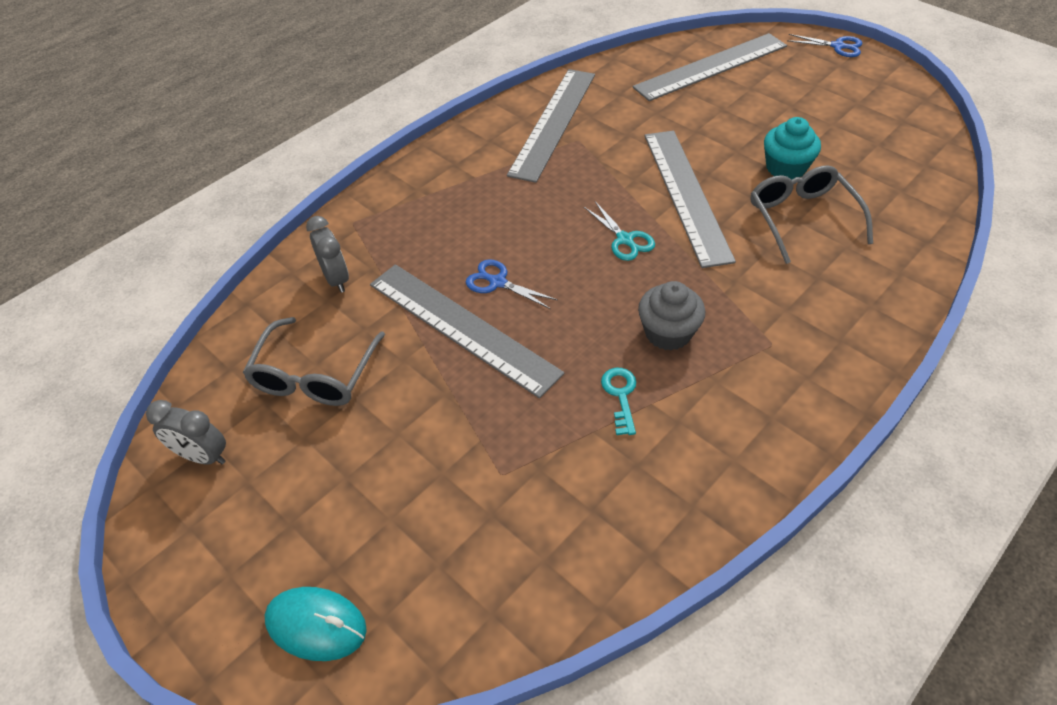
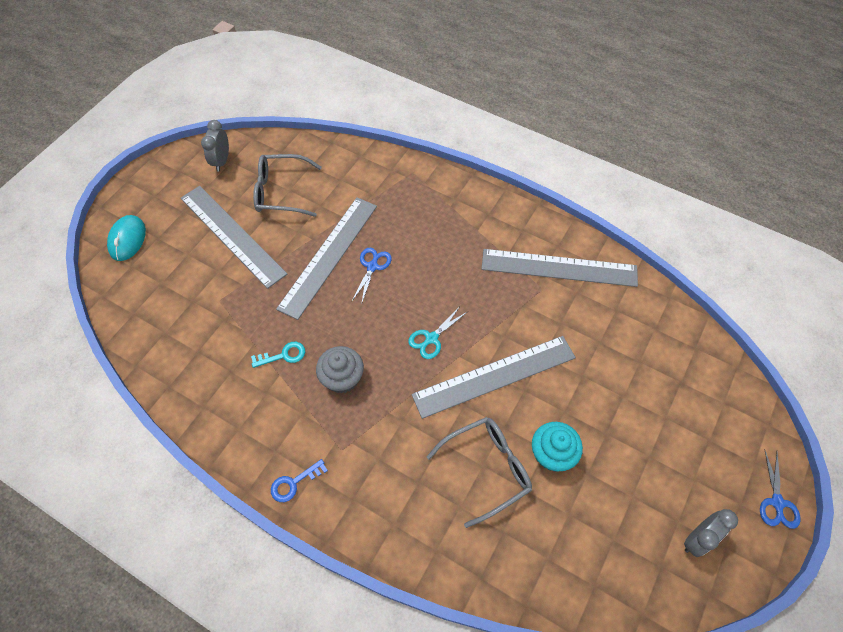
camera: 75 degrees right, 10 degrees up
(336, 279) = (359, 179): grey clock -> grey clock (697, 538)
(711, 66) = (688, 380): grey ruler -> grey ruler (232, 235)
(818, 399) = (294, 483): none -> blue key

